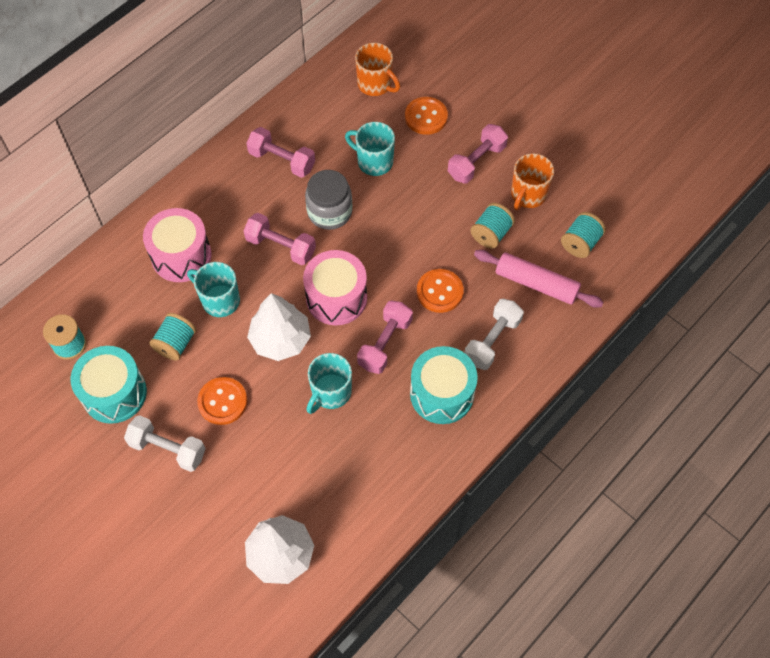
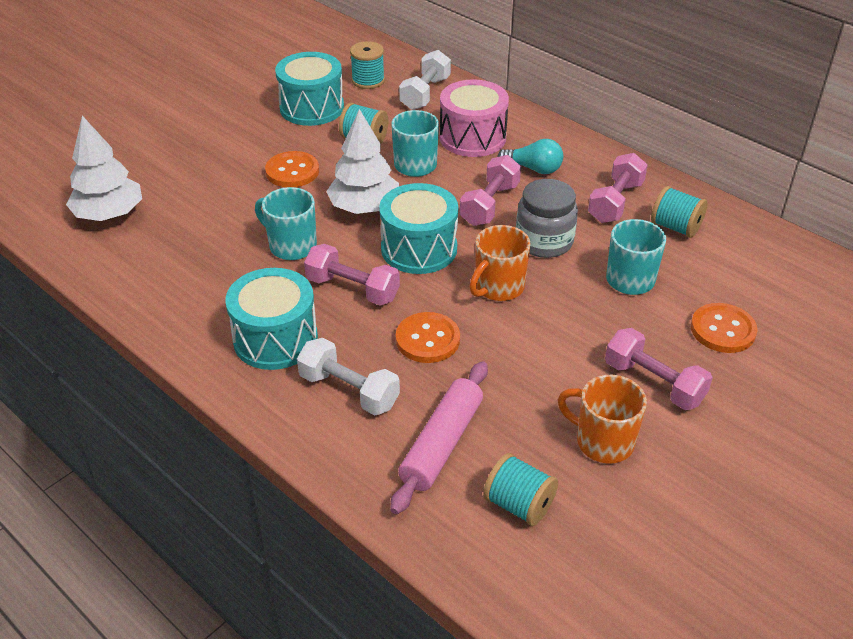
camera: 90 degrees right, 20 degrees down
(168, 449) = (245, 141): white dumbbell -> white dumbbell (425, 93)
(232, 212) = (533, 168): none -> turquoise light bulb
(336, 298) = (419, 248): pink drum -> turquoise drum
(375, 84) = (765, 280): orange mug -> orange mug (498, 287)
(491, 234) = (526, 395): turquoise spool -> turquoise spool (675, 227)

